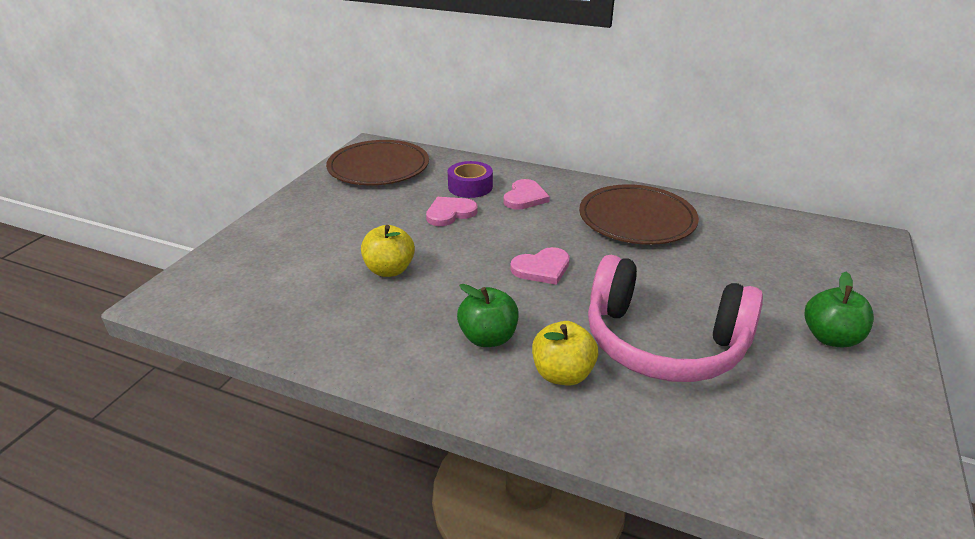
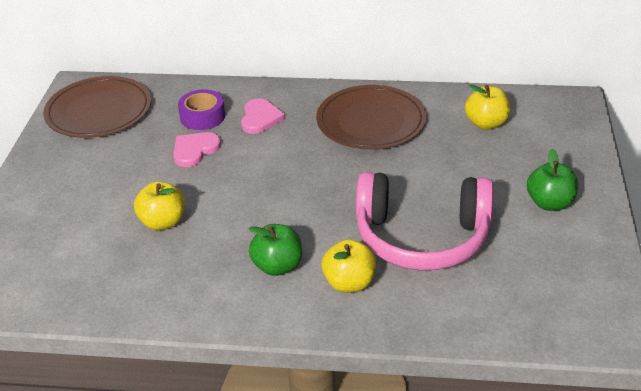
camera: 15 degrees left, 5 degrees up
(542, 268) = (301, 190): pink heart -> none
(764, 242) = (486, 123): none -> yellow apple

